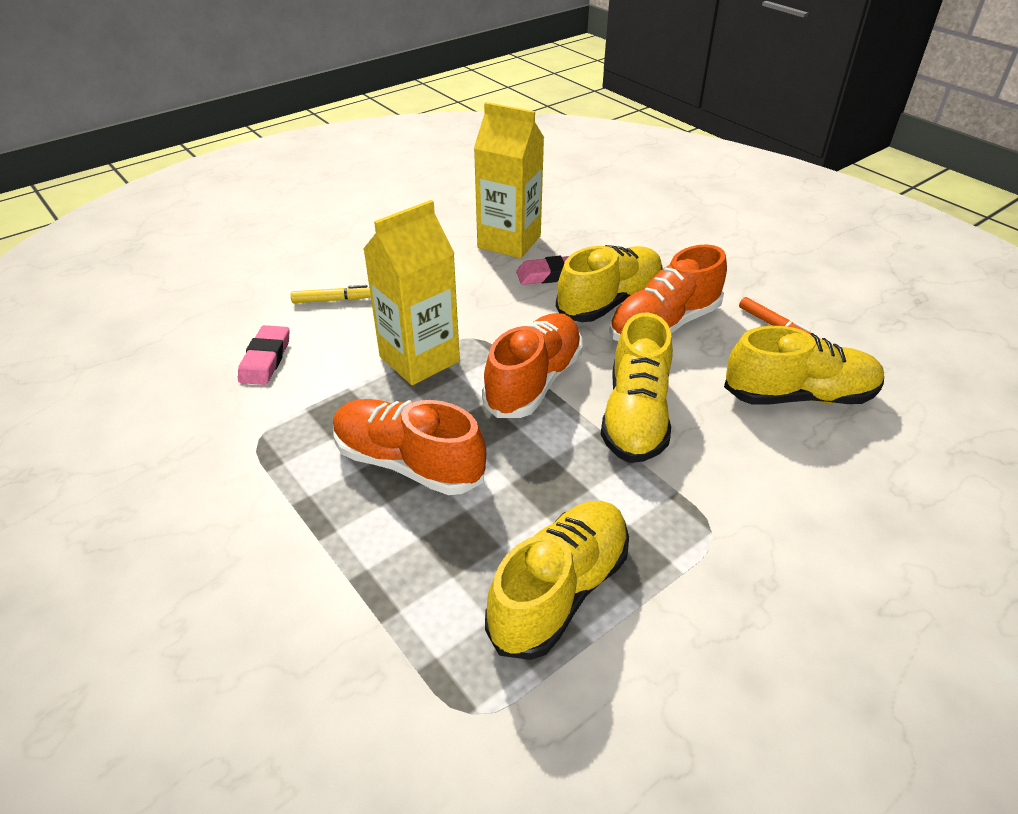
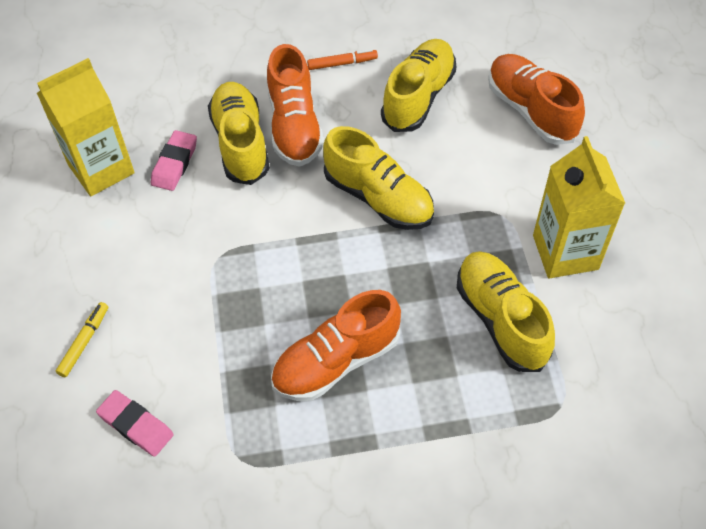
camera: 60 degrees left, 15 degrees up
(419, 359) = (220, 306): yellow carton -> yellow carton (565, 252)
(534, 381) = (301, 240): orange shoe -> orange shoe (531, 110)

